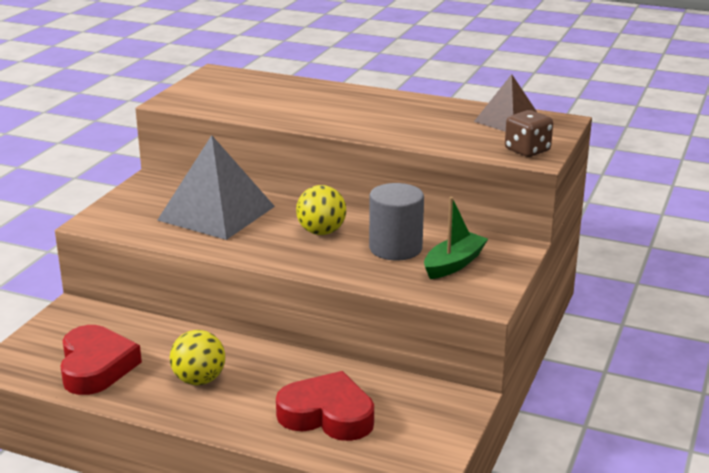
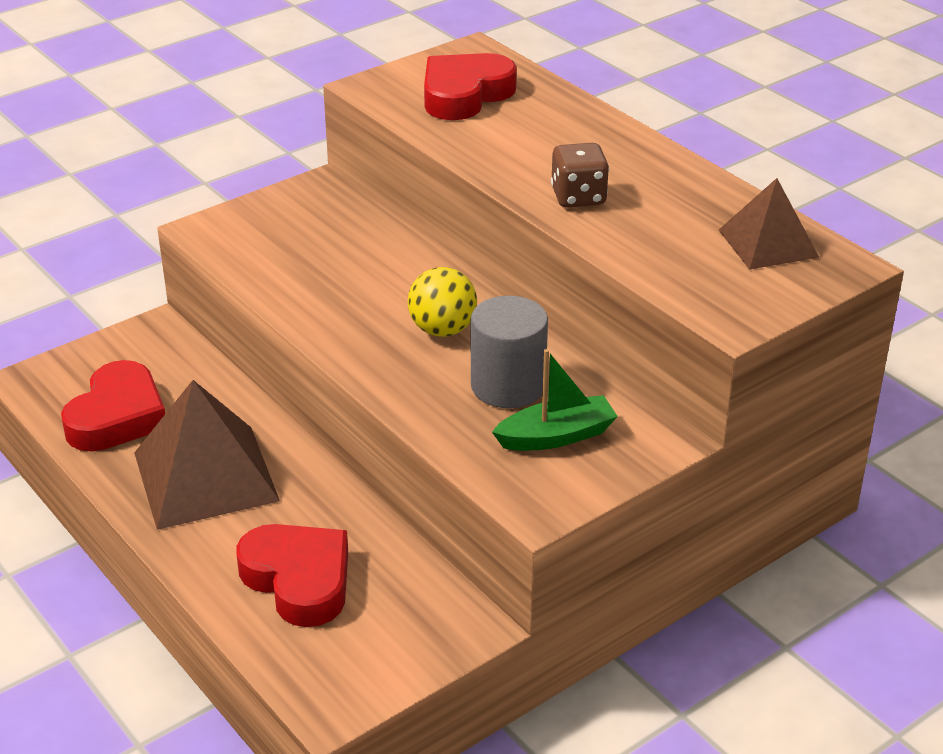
camera: 30 degrees right, 10 degrees up
(199, 380) = (205, 476): yellow ball -> brown pyramid
(217, 213) = (349, 259): grey pyramid -> none
(239, 93) = (465, 95): none -> red heart
(527, 150) = (736, 304): brown dice -> brown dice (578, 197)

